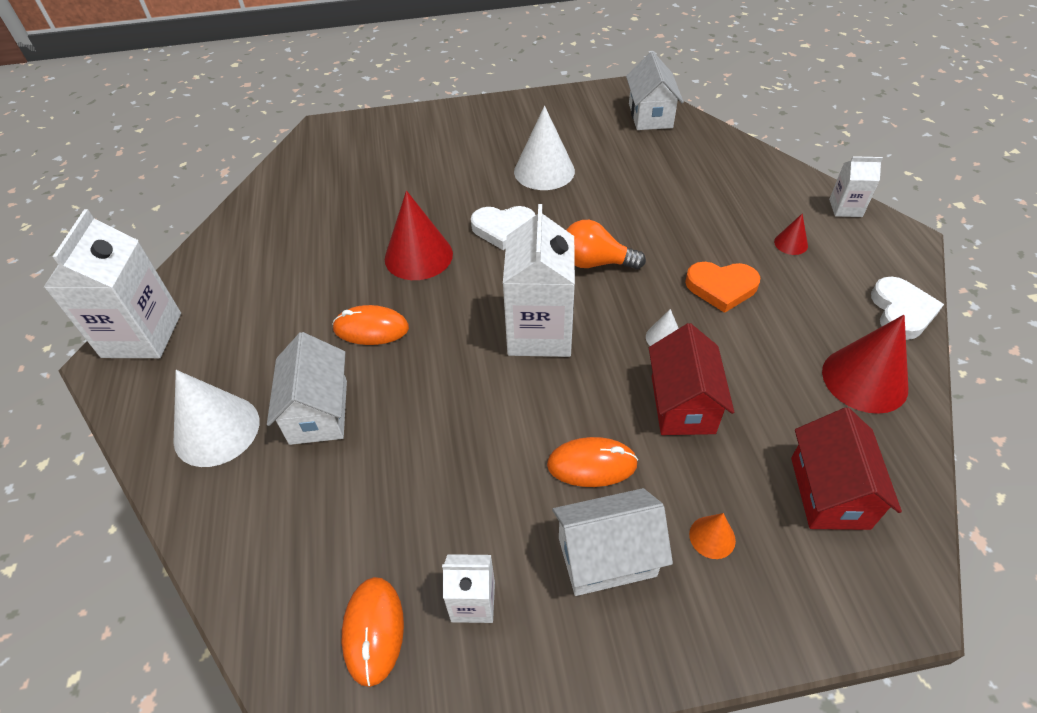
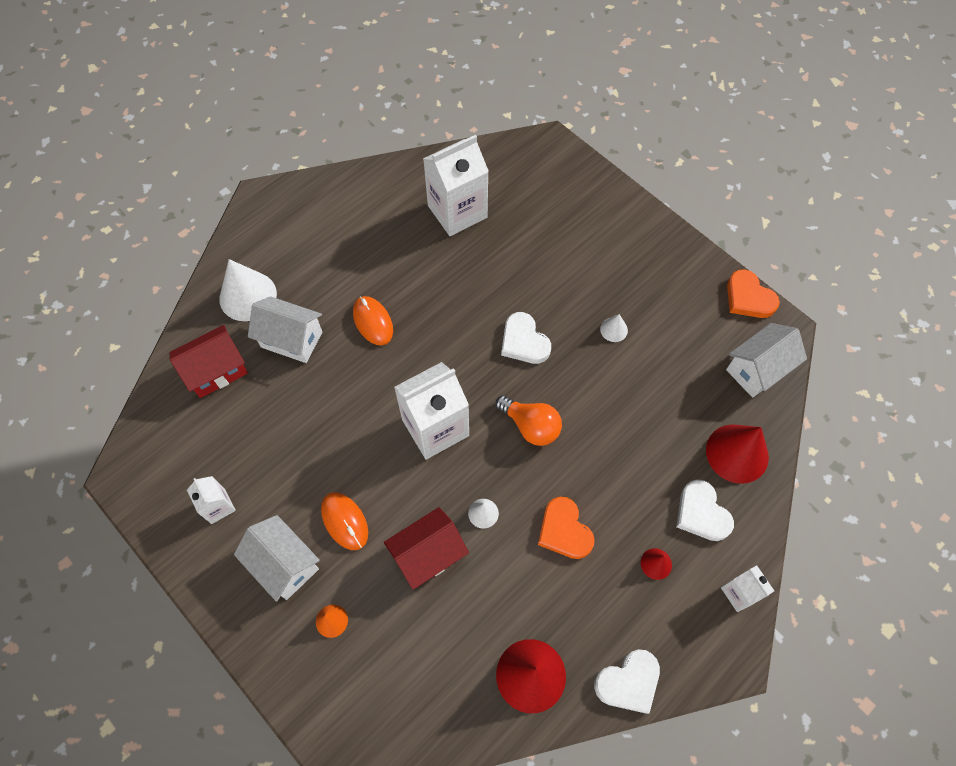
camera: 55 degrees right, 15 degrees up
(142, 335) = (288, 200): white carton -> white carton (457, 211)
(318, 412) = (291, 339): white house -> white house turned 60 degrees clockwise
(373, 631) = (176, 466): orange mouse -> none
(418, 256) = (457, 304): red cone -> red cone (737, 453)
(544, 171) = (614, 329): white cone -> white cone, size x0.47
(583, 93) = (748, 298): none -> orange heart
(595, 263) = (531, 426): orange light bulb -> orange light bulb turned 150 degrees clockwise
(758, 197) = (701, 513): none -> white heart
(829, 492) = (408, 683): red house -> red house (216, 371)

